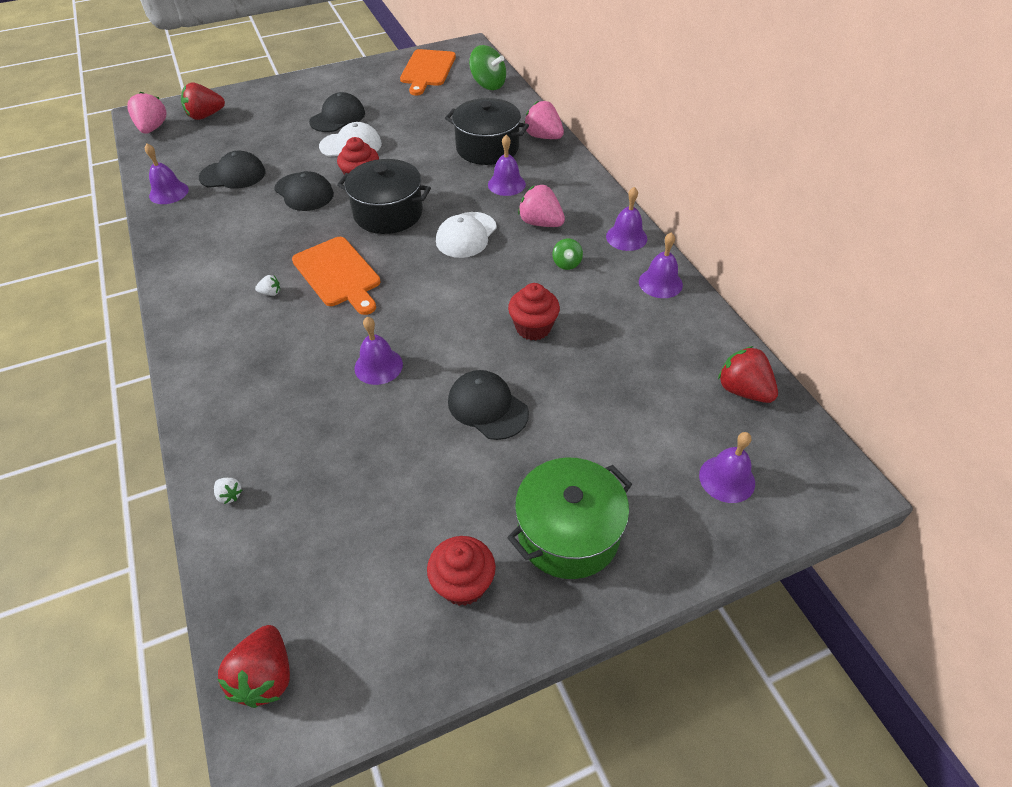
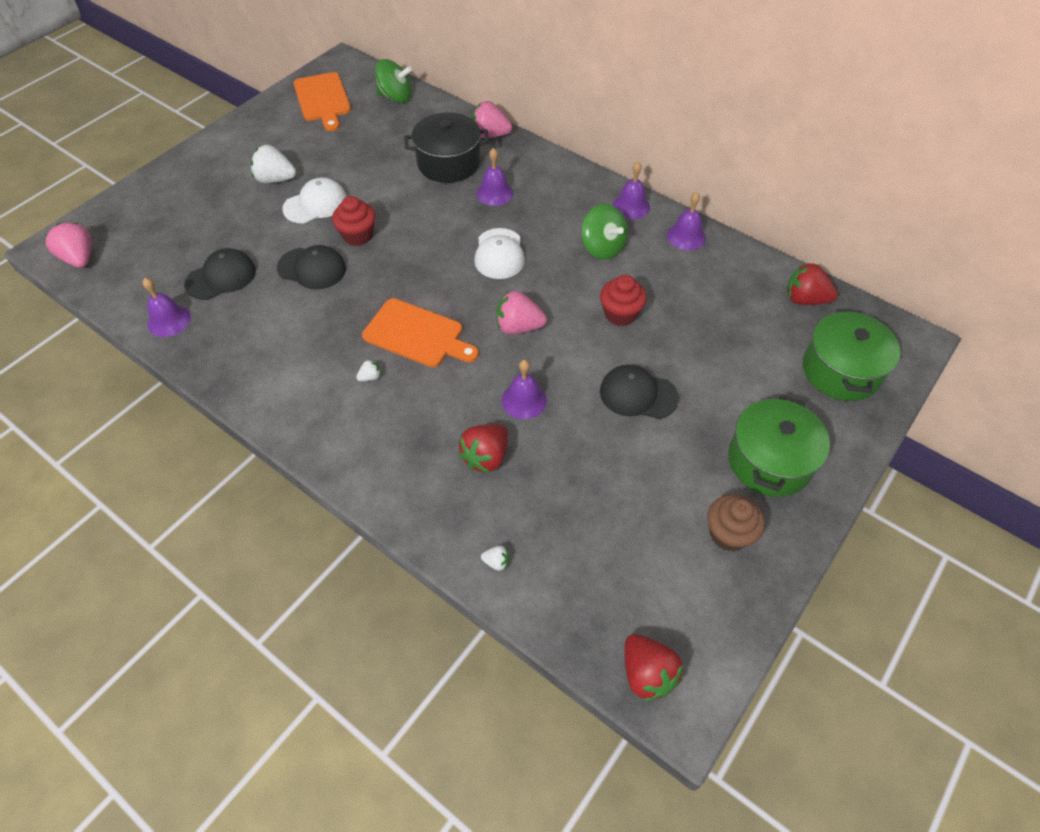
camera: 30 degrees left, 5 degrees up
(205, 116) = (128, 224): red strawberry -> red strawberry (486, 457)
(338, 117) = (275, 179): black cap -> white strawberry
(388, 213) = (412, 259): black pot -> none
(463, 584) = (728, 534): red cupcake -> brown cupcake
(540, 223) = (553, 219): pink strawberry -> pink strawberry (518, 327)
(566, 263) = (602, 247): green spinning top -> green spinning top, size x1.88
(727, 479) = (841, 371): purple bell -> green pot

